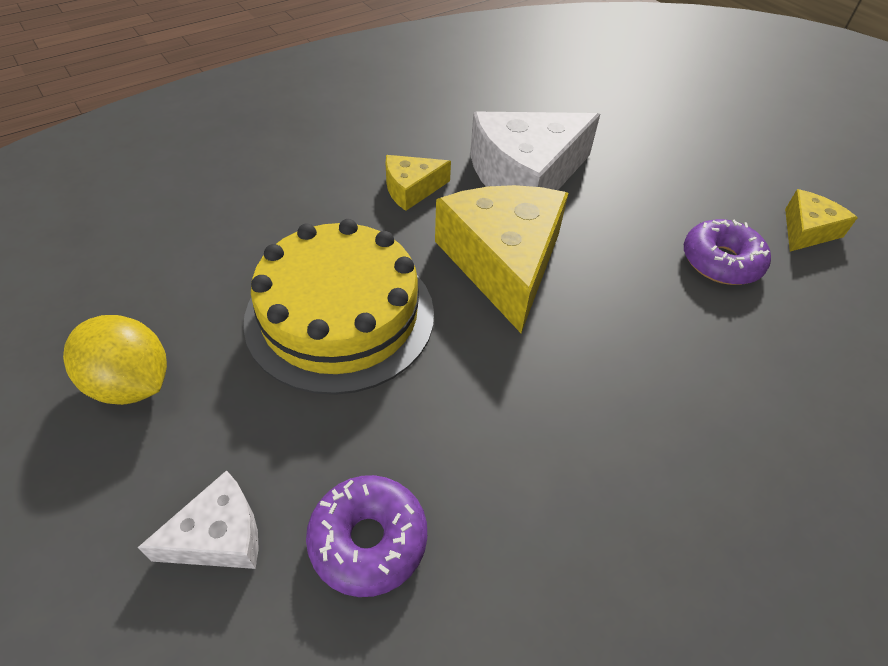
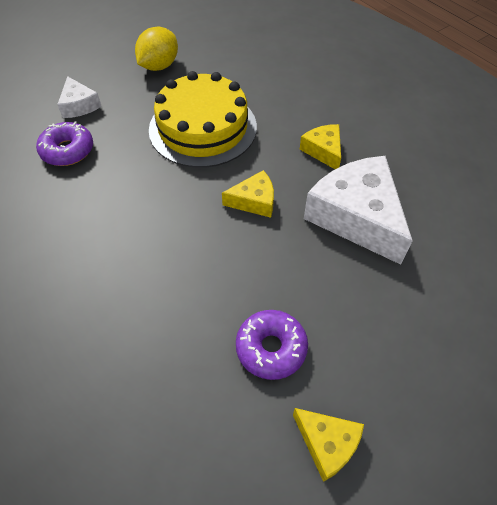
camera: 90 degrees right, 5 degrees up
(503, 262) = (254, 201): yellow cheese -> yellow cheese, size x0.50

